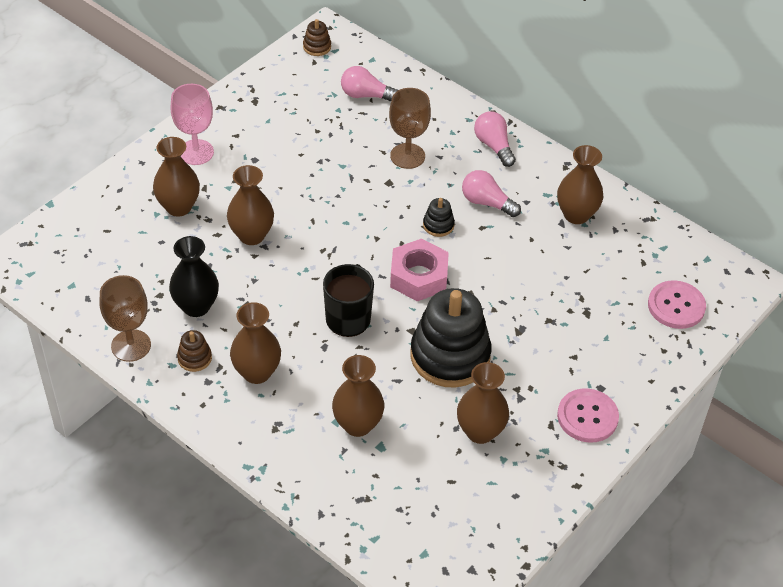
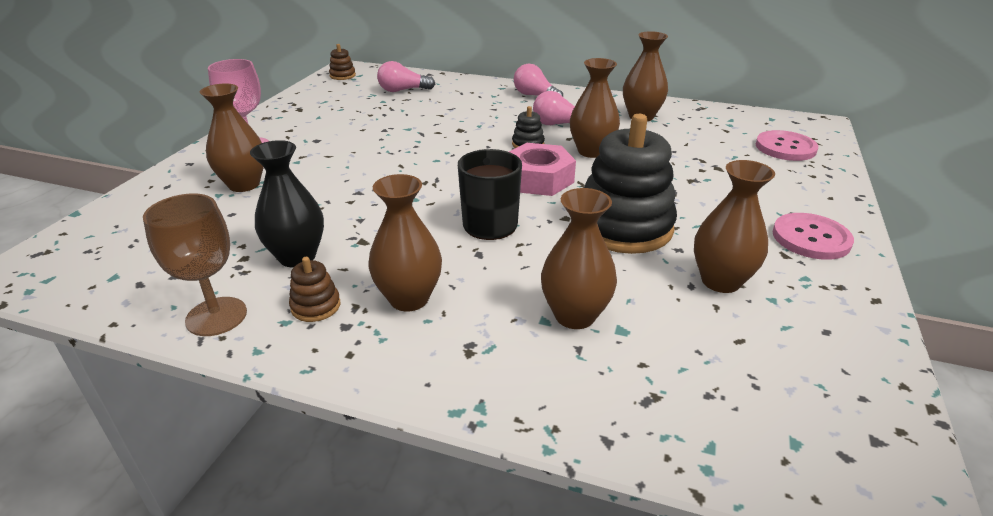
camera: 20 degrees left, 15 degrees down
(251, 235) = (339, 188): brown vase -> brown vase (591, 151)
(407, 156) = (465, 113): brown goblet -> none

